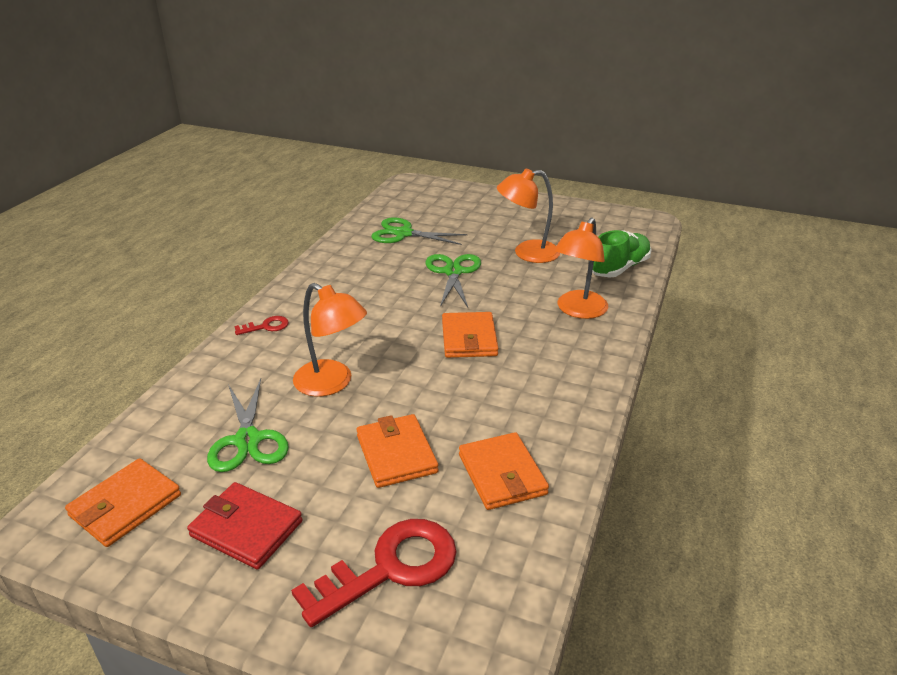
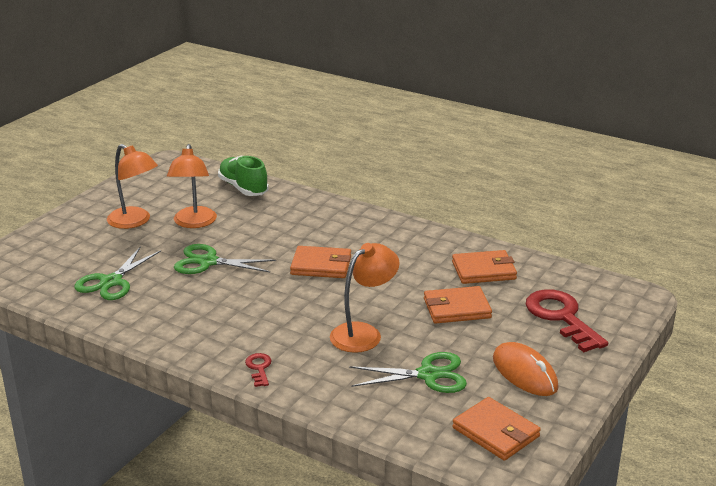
camera: 80 degrees left, 5 degrees down
(246, 529) = (524, 373): red wallet -> orange mouse
(578, 311) = (300, 215): orange lamp -> orange lamp (135, 221)

